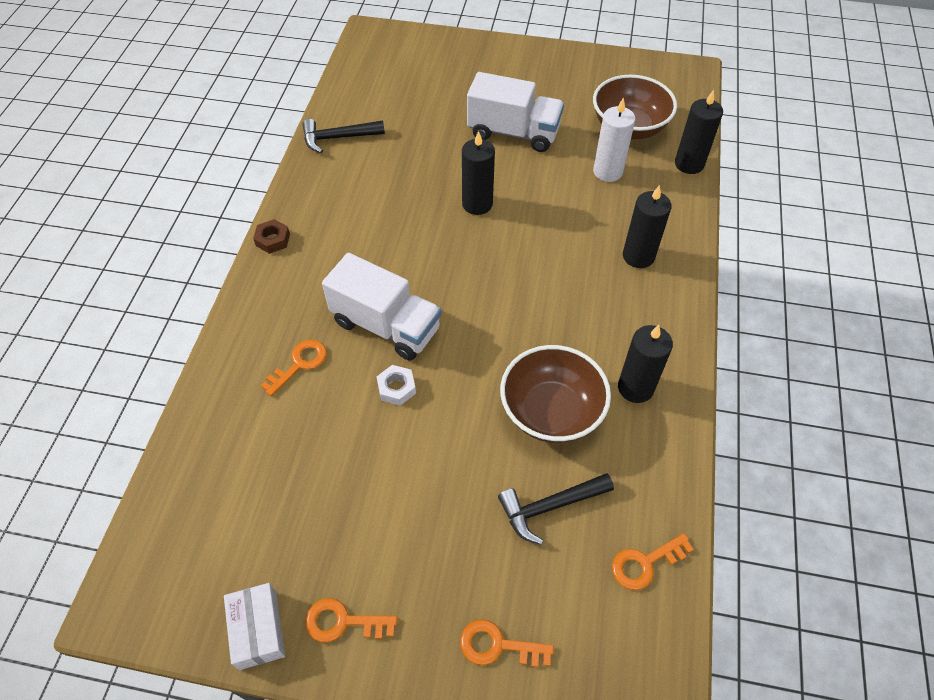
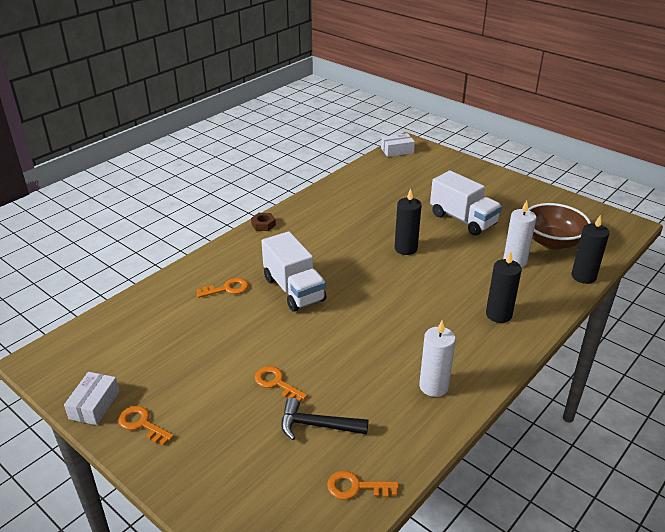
camera: 30 degrees right, 20 degrees down
(338, 138) = (344, 188): black hammer -> none
(363, 50) = (397, 150): none -> white box
(396, 388) = (273, 323): white nut -> none
(498, 646) = (220, 482): orange key -> orange key (276, 383)
(551, 412) = (362, 375): brown bowl -> none
(635, 387) = (433, 386): black candle -> white candle

